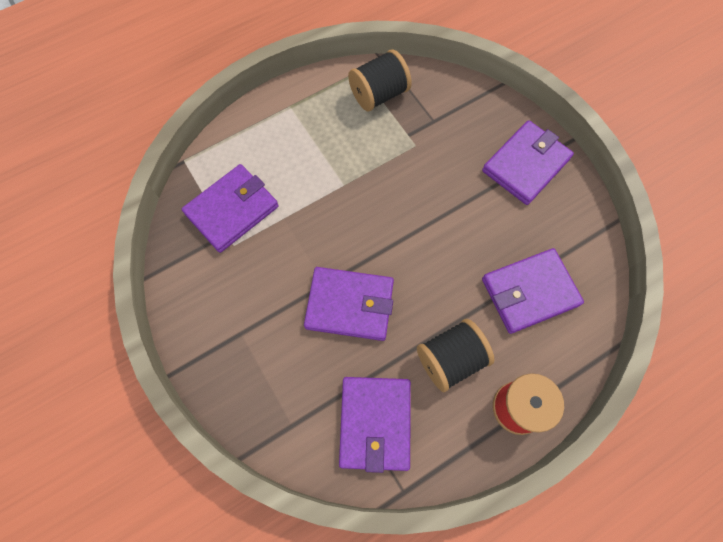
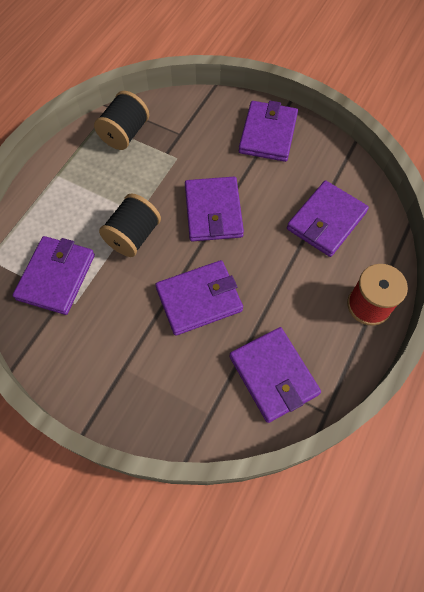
camera: 30 degrees left, 5 degrees down
(418, 221) = (213, 211): none -> purple wallet
(450, 359) = (300, 298): black spool -> black spool (133, 236)

